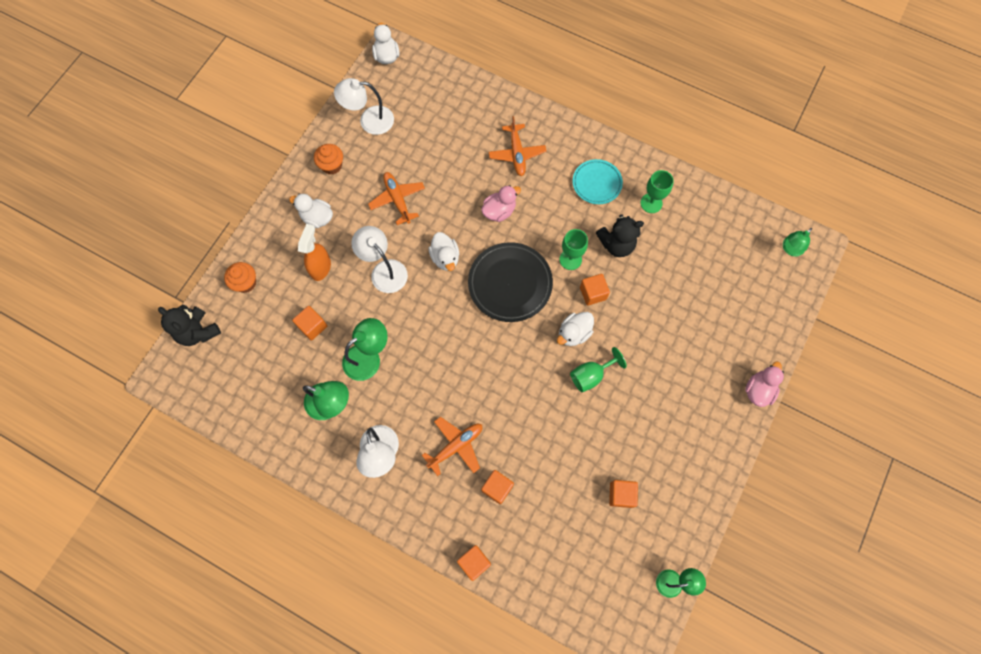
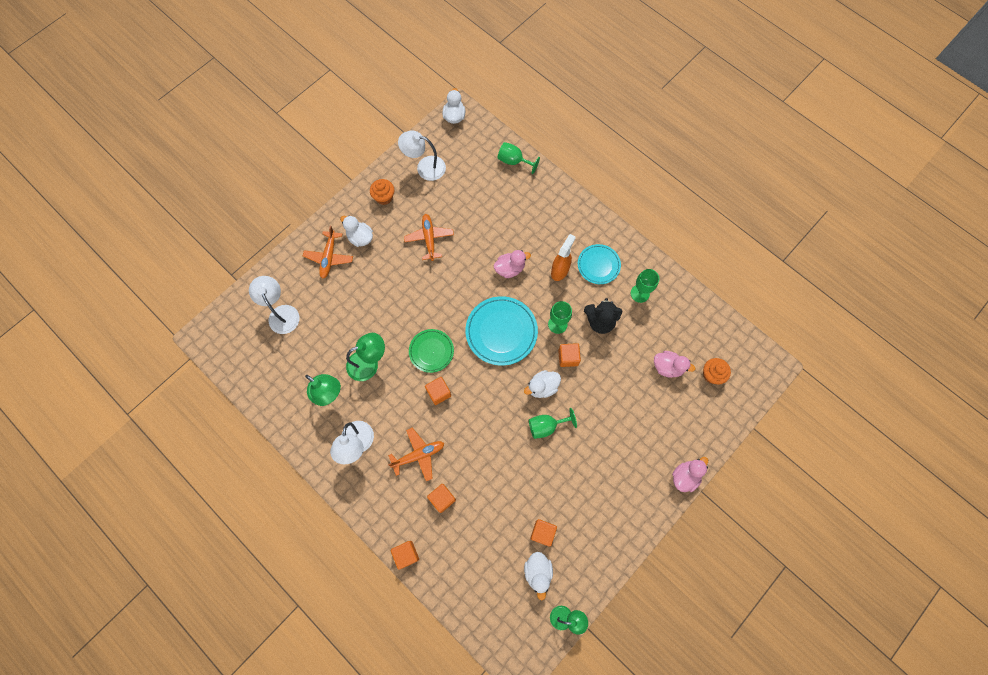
camera: 15 degrees right, 0 degrees up
(198, 332) = (241, 307): black teddy bear -> none
(245, 283) = (289, 277): orange cupcake -> orange cupcake (711, 374)
(312, 326) = (332, 326): orange cube -> orange cube (439, 393)
(321, 267) = (352, 279): orange spray bottle -> orange spray bottle (560, 270)
(384, 270) = (402, 294): white lamp -> white lamp (281, 313)
(436, 325) = (431, 351): none -> green plate
(445, 258) = (454, 297): white duck -> white duck (538, 572)
(469, 91) = (514, 161): none -> green goblet
(510, 283) = (501, 332): black plate -> turquoise plate
(517, 154) = (538, 224): orange plane -> orange plane (329, 257)
(705, 276) = (667, 367): none -> pink duck
(790, 249) = (748, 363): green lamp -> none

